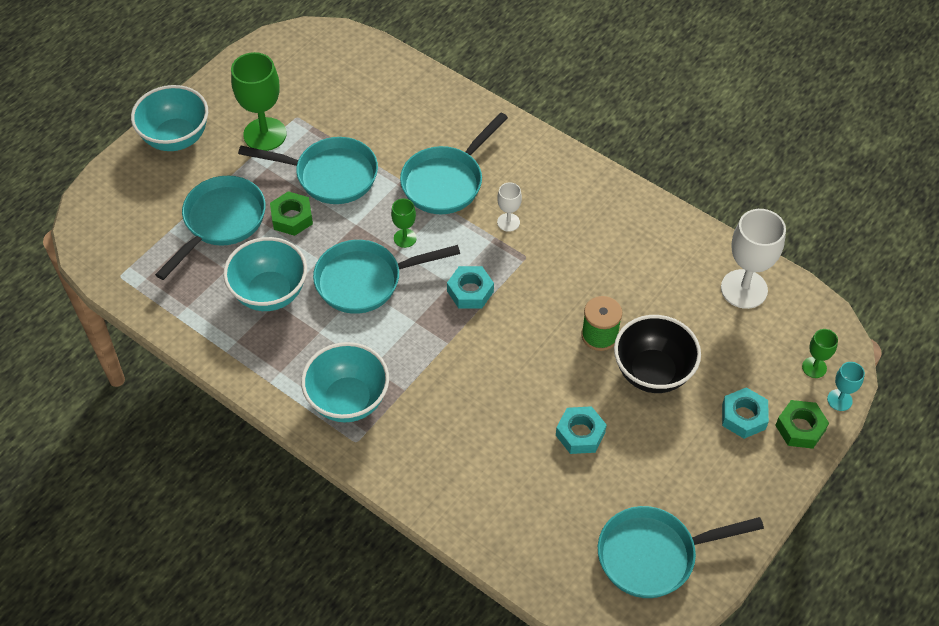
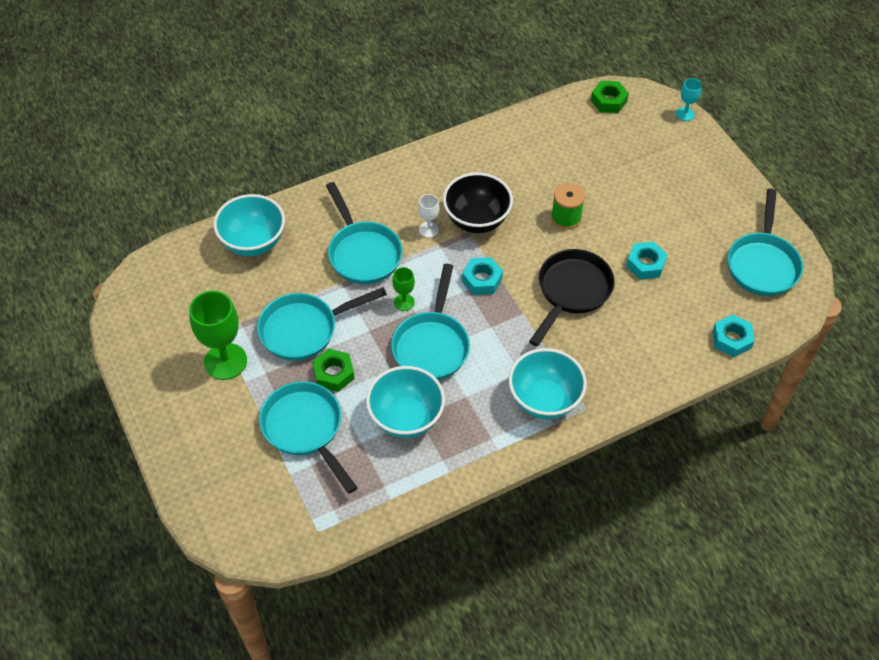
camera: 65 degrees left, 0 degrees up
(176, 138) = (182, 433): turquoise bowl -> turquoise bowl (253, 242)
(330, 175) = (304, 329): turquoise pan -> turquoise pan turned 150 degrees counterclockwise
(500, 376) = (571, 292): none -> black pan
(652, 372) = (613, 201): black bowl -> black bowl (476, 220)
(743, 416) = (674, 168): turquoise nut -> turquoise nut (731, 339)
(744, 289) = (569, 121): white goblet -> none
(800, 428) = (697, 143): green nut -> green nut (608, 101)
(814, 367) = (653, 115): green goblet -> none

